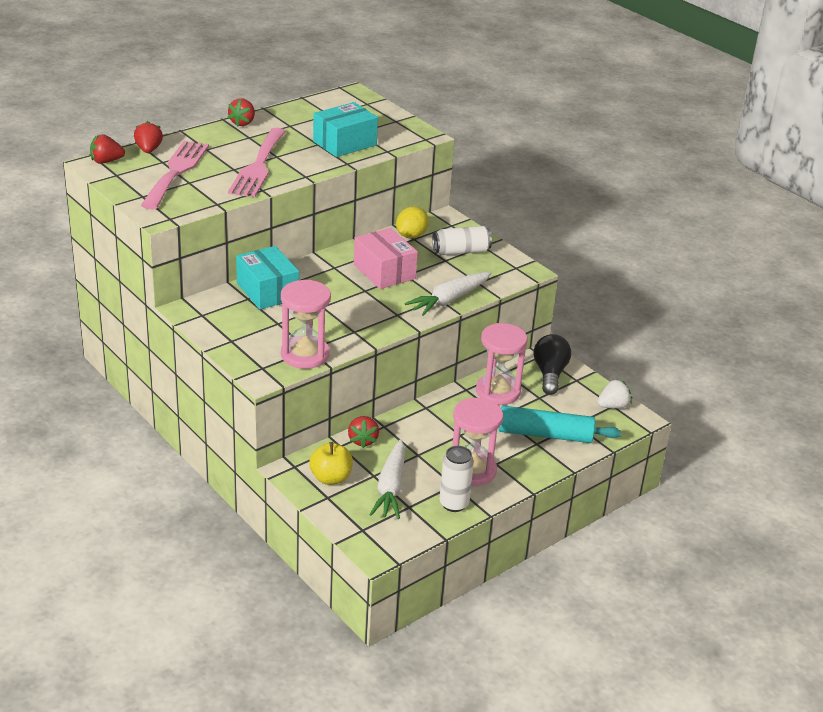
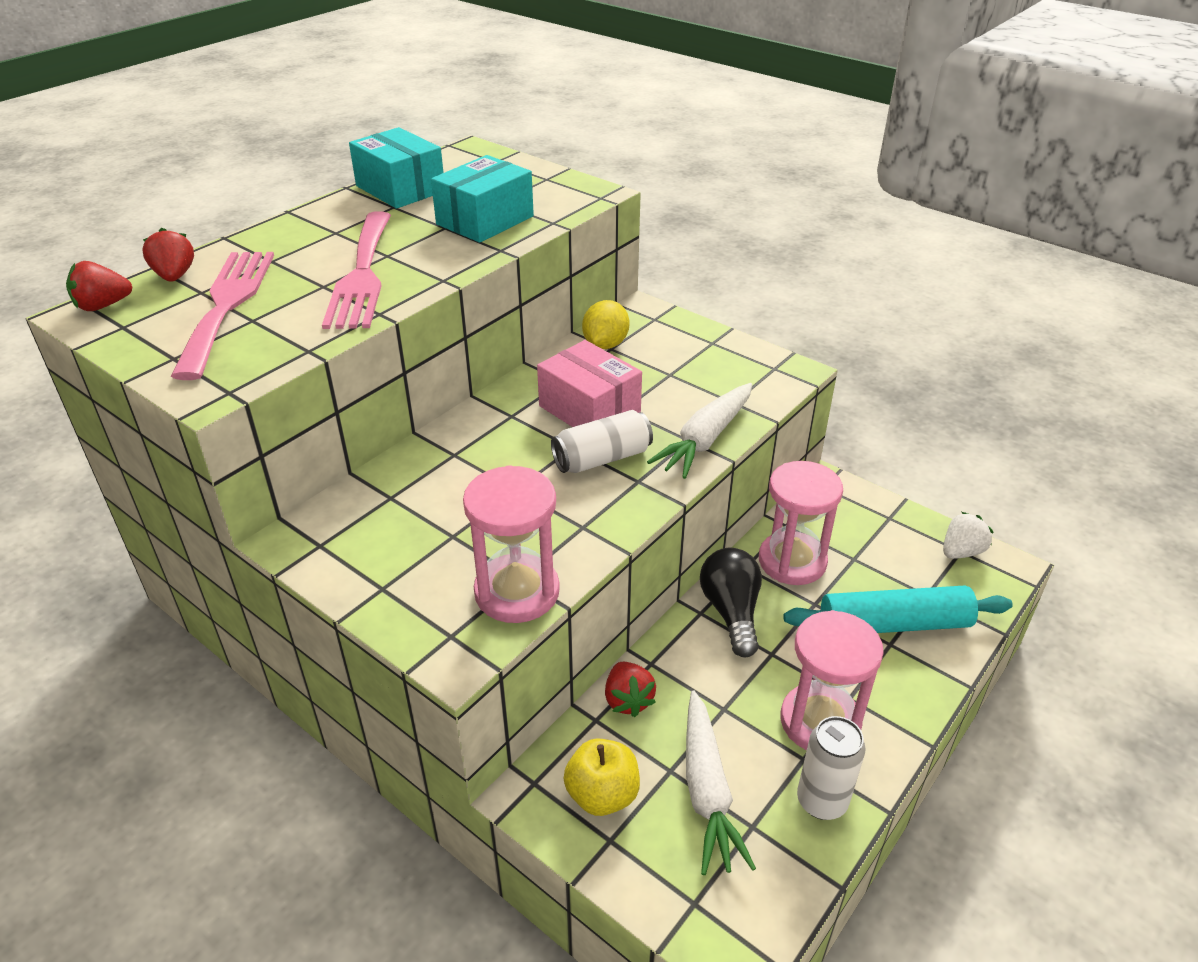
camera: 10 degrees left, 5 degrees up
(242, 123) = (320, 213): red strawberry -> none
(267, 291) = (419, 478): turquoise box -> turquoise box (400, 189)
(461, 251) = (686, 356): white can -> white can (602, 458)
(550, 374) = (849, 515): black light bulb -> black light bulb (731, 612)

